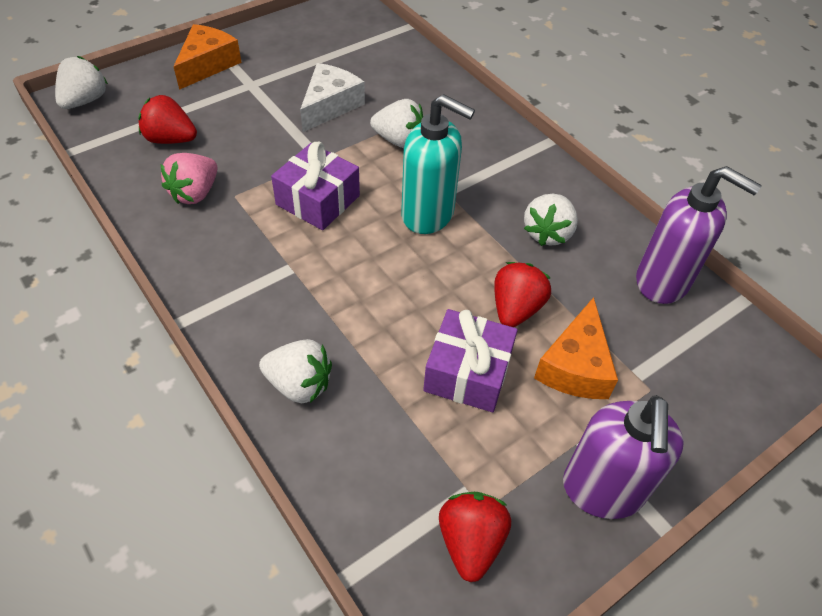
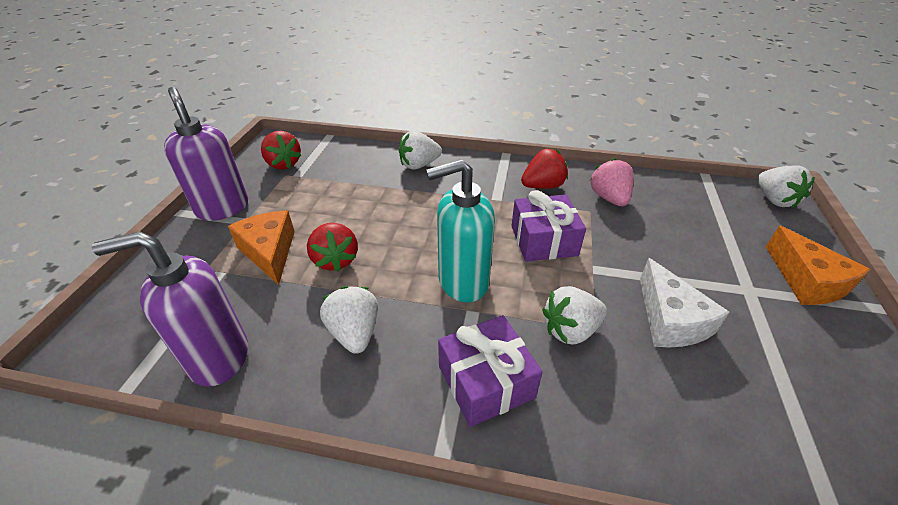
camera: 140 degrees right, 10 degrees down
(171, 139) = (686, 214): red strawberry -> red strawberry (542, 186)
(468, 372) = (337, 213): purple gift -> purple gift (485, 382)

